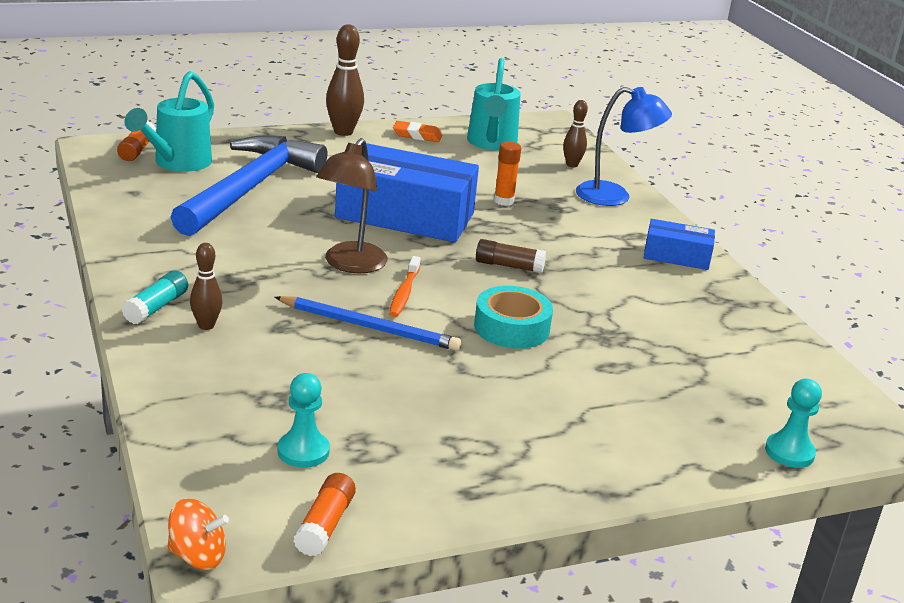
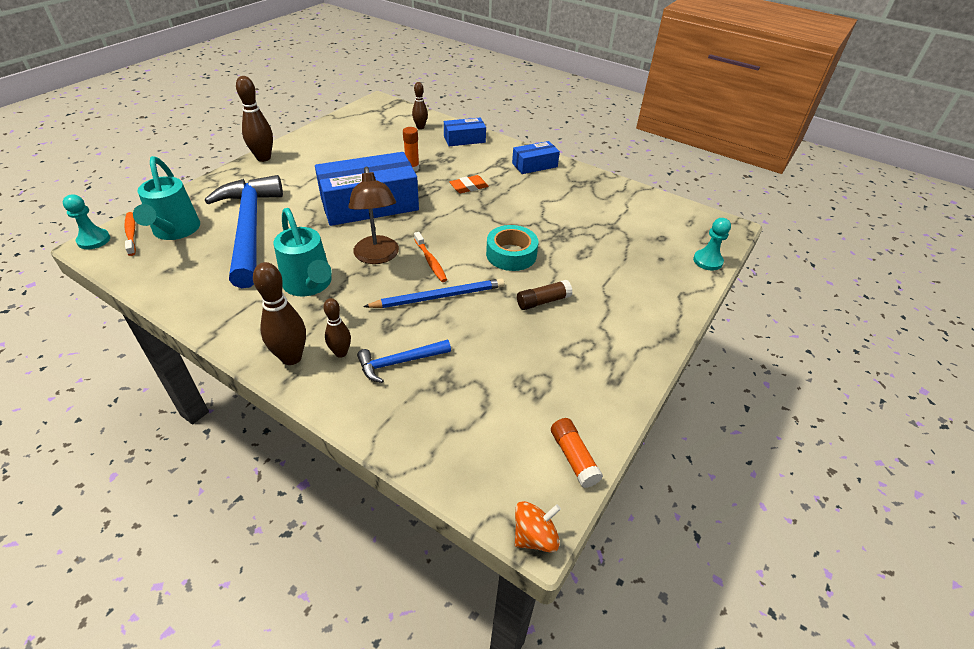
camera: 35 degrees left, 15 degrees up
(137, 150) = (131, 233): orange glue stick -> orange toothbrush
(156, 307) = (291, 357): turquoise glue stick -> brown bowling pin
(252, 360) = (399, 362): none -> blue hammer
(303, 451) = (503, 412): turquoise pawn -> turquoise pawn (94, 240)
(417, 135) = (312, 142): orange eraser -> orange eraser (469, 187)
(491, 143) = (361, 130): turquoise watering can -> turquoise watering can (309, 285)
(509, 266) = (464, 212): brown glue stick -> brown glue stick (543, 301)
(614, 196) = (464, 139): blue lamp -> blue box

